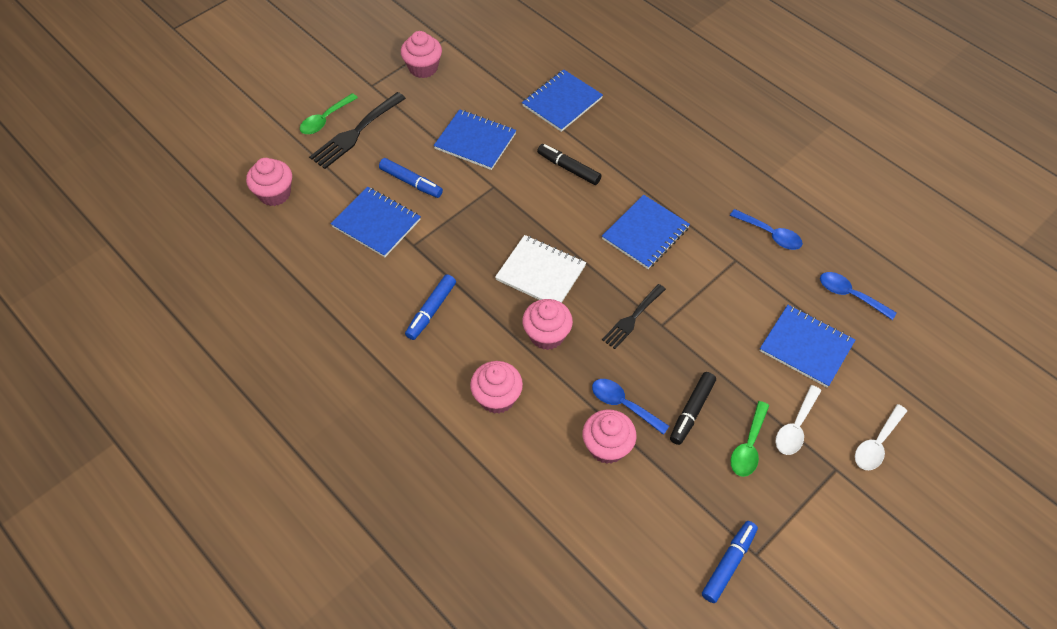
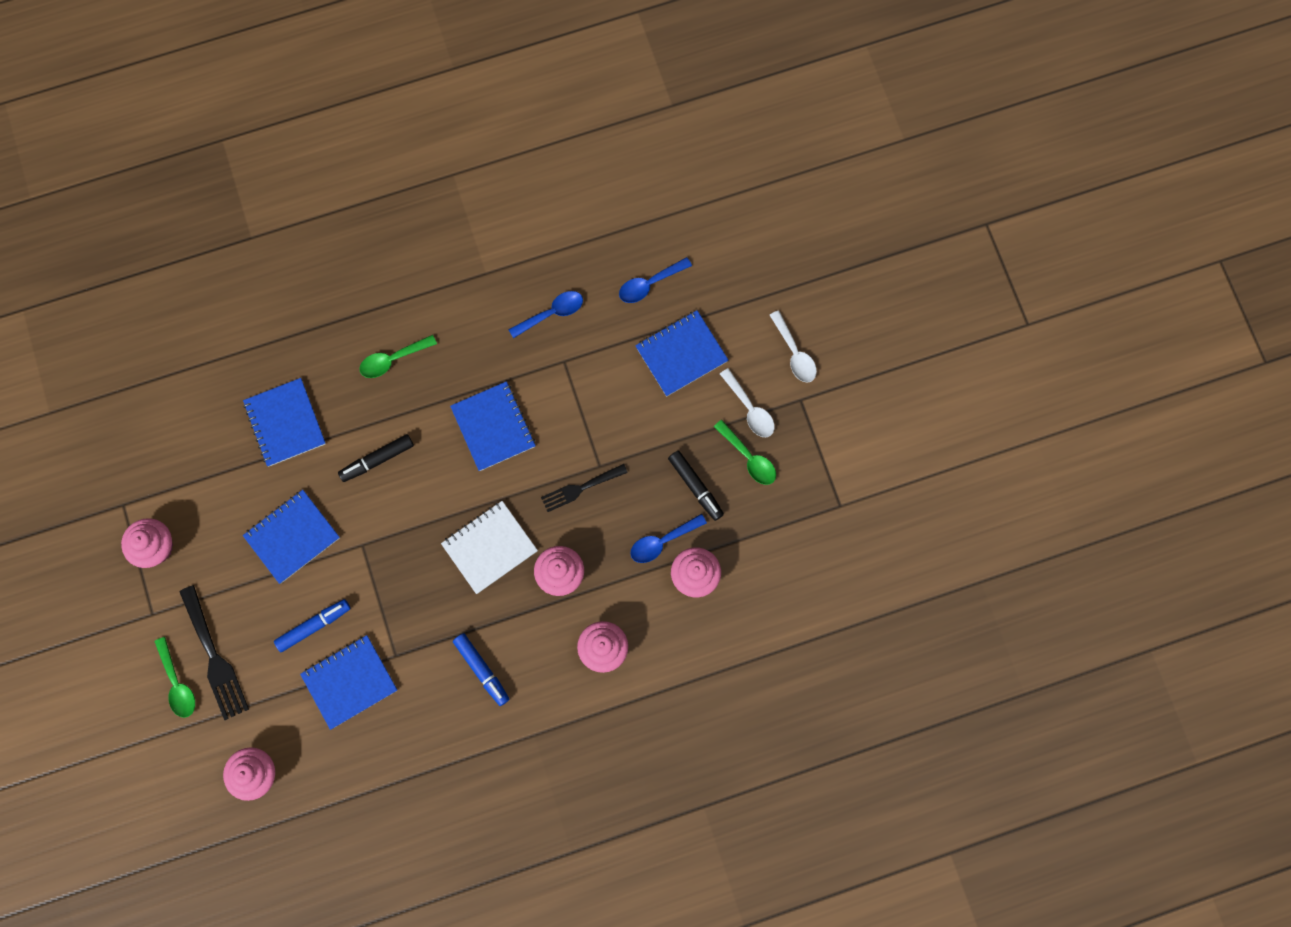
camera: 65 degrees left, 20 degrees up
(632, 318) = (580, 488): black fork -> black fork turned 90 degrees clockwise
(656, 146) = (393, 359): none -> green spoon
(728, 564) = (838, 531): blue marker -> none

